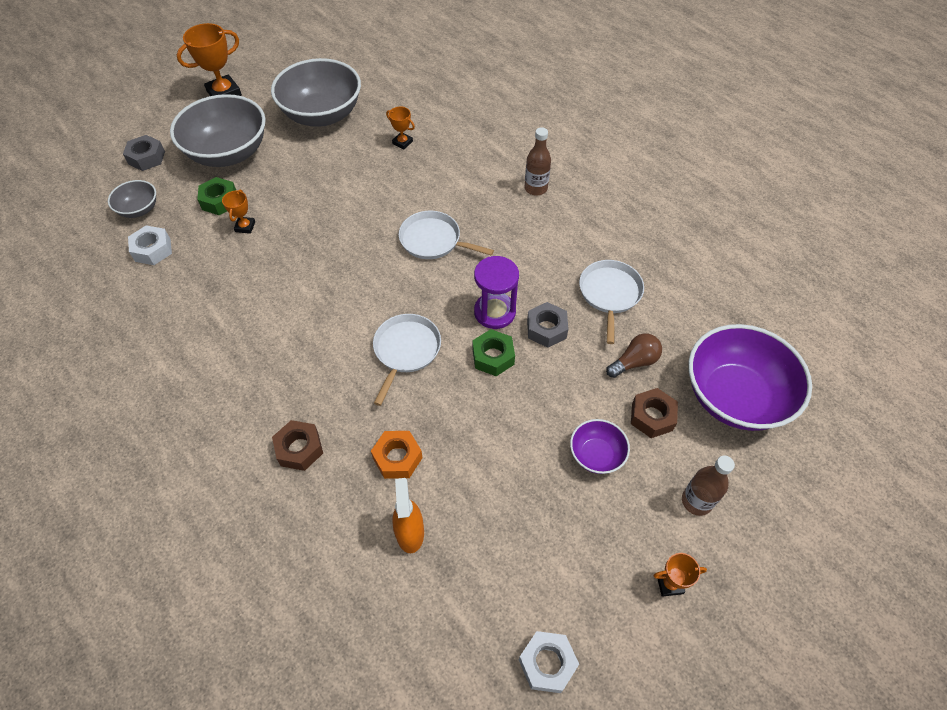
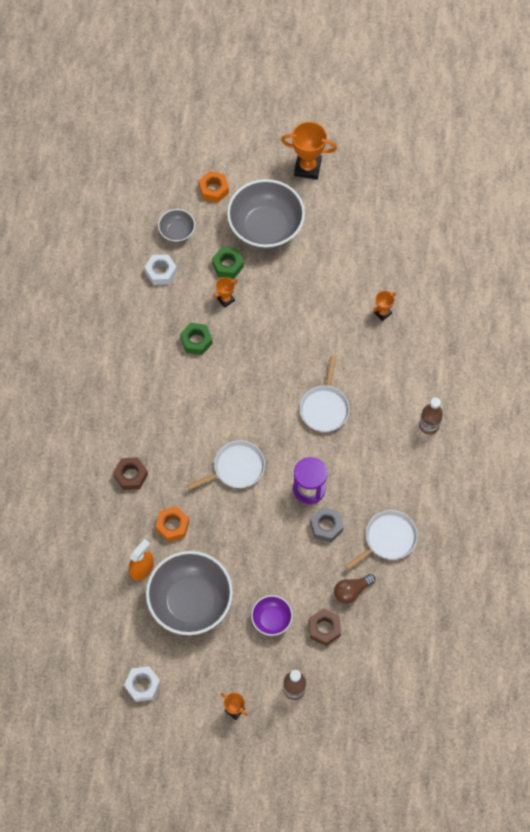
camera: 45 degrees right, 10 degrees up
(147, 158) = (214, 189): grey nut -> orange nut
(322, 115) = (353, 243): grey bowl -> grey bowl (190, 601)
(402, 142) = (382, 313): orange trophy -> orange trophy turned 60 degrees clockwise
(433, 240) = (324, 408): white pan -> white pan turned 150 degrees counterclockwise
(493, 357) = (278, 515): green nut -> green nut (196, 341)
(634, 362) = (352, 591): brown light bulb -> brown light bulb turned 135 degrees clockwise
(734, 396) = (382, 661): purple bowl -> none

